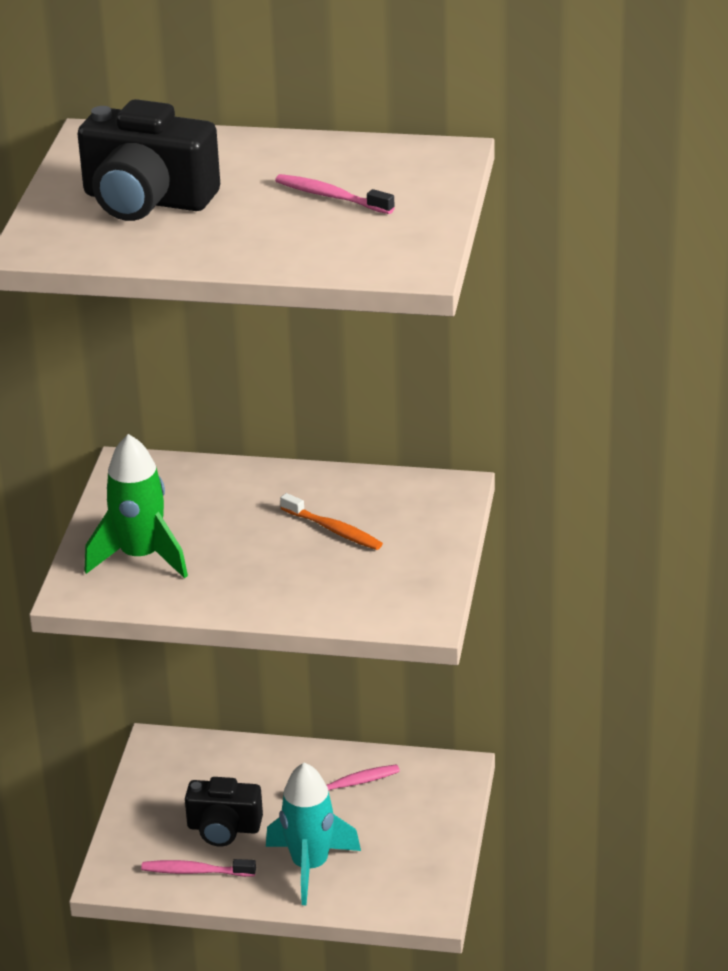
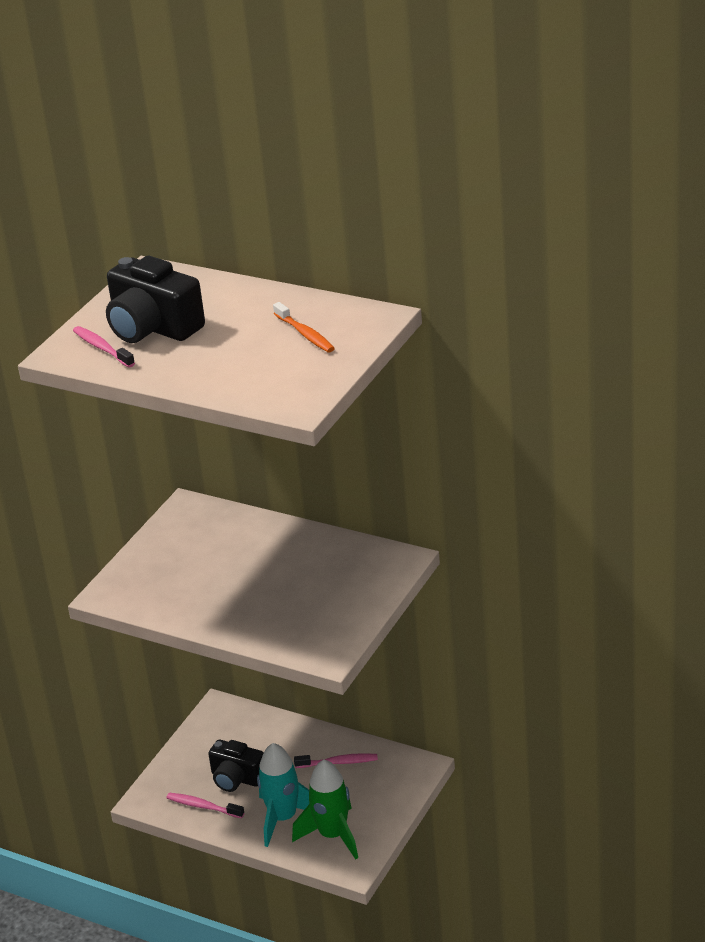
camera: 20 degrees right, 0 degrees up
(141, 557) = (160, 576): green rocket -> green rocket (333, 835)
(331, 196) = (277, 341): pink toothbrush -> pink toothbrush (102, 348)
(334, 530) = (301, 577): orange toothbrush -> orange toothbrush (305, 334)

